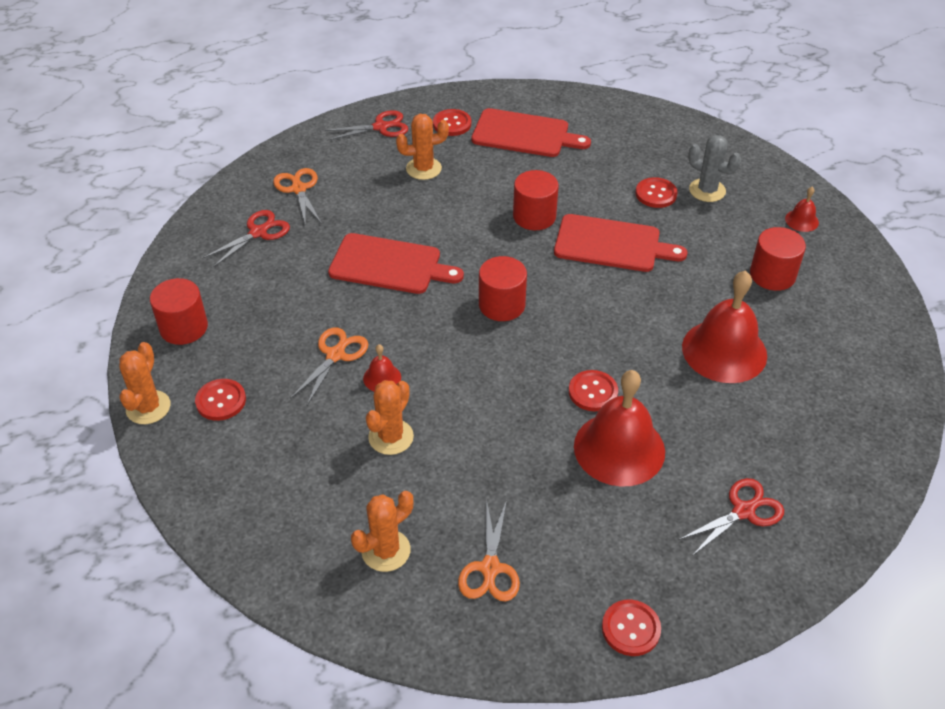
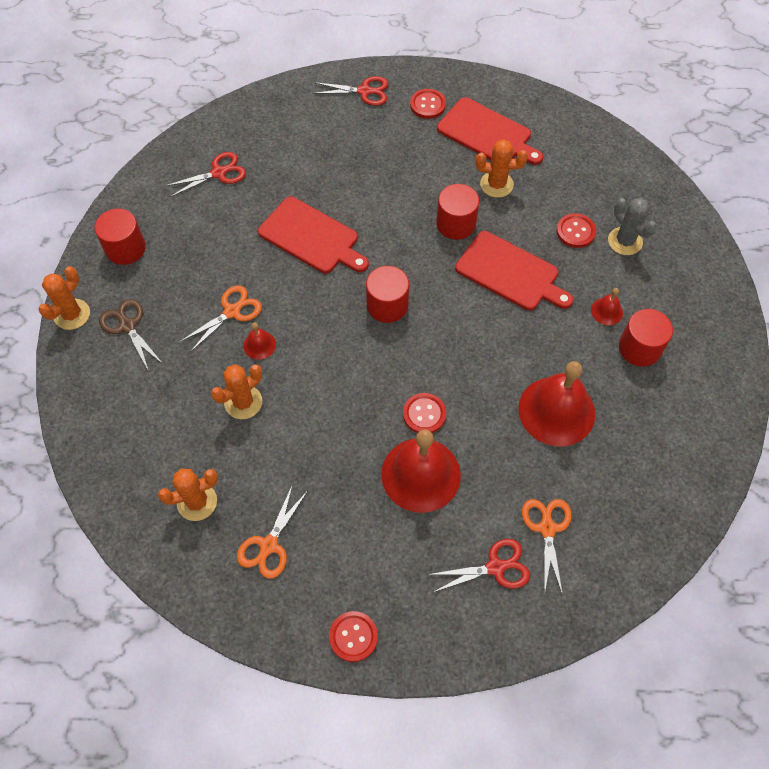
camera: 20 degrees right, 15 degrees up
(221, 401) = (127, 326): red button -> brown scissors
(298, 189) = (269, 138): orange scissors -> orange scissors (547, 528)
(423, 169) = (382, 146): orange cactus -> orange cactus (496, 184)
(801, 220) = (697, 299): red bell -> red bell (607, 311)

